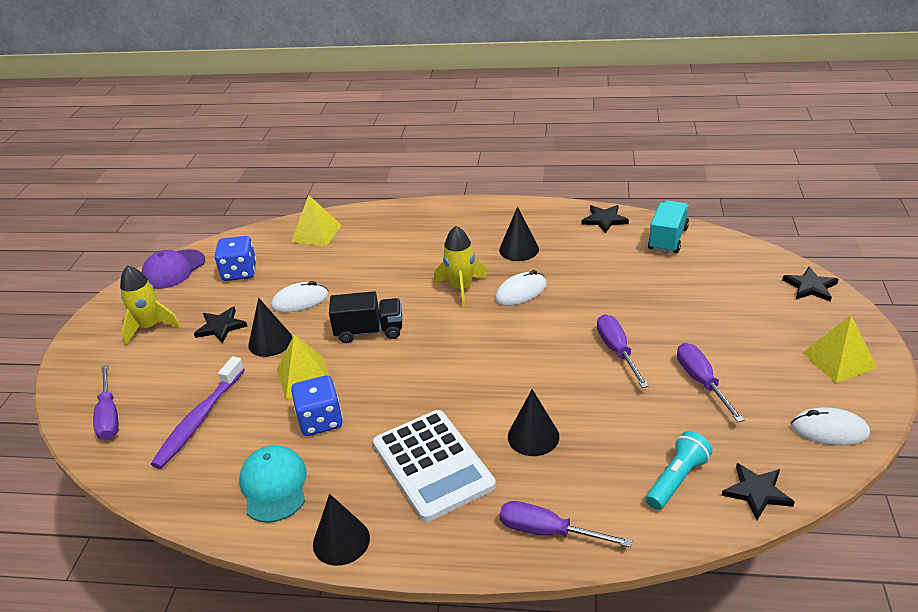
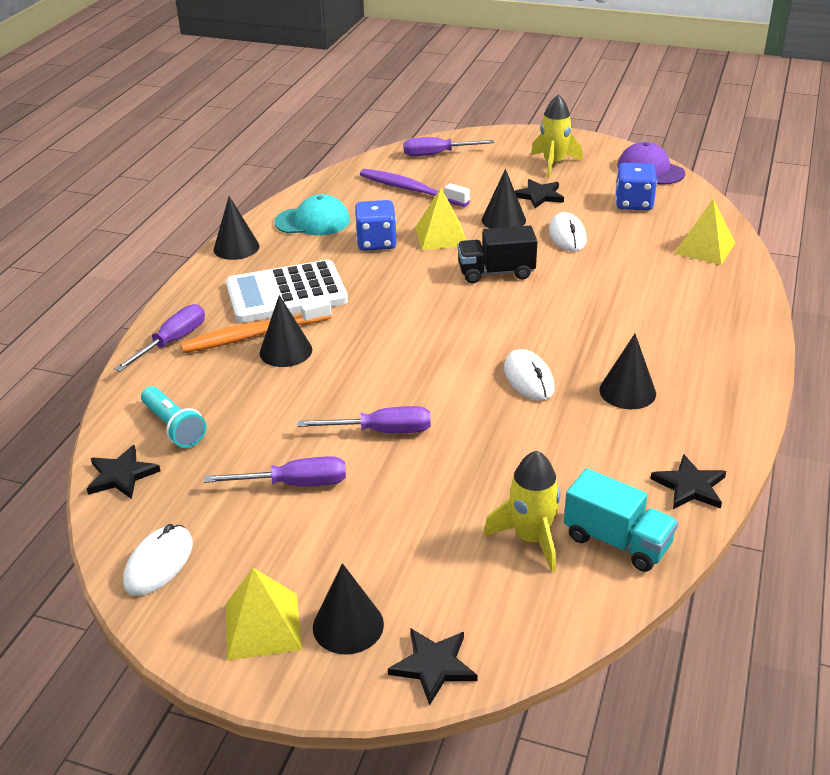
camera: 100 degrees right, 0 degrees up
(369, 331) = (496, 273): black truck -> black truck turned 75 degrees clockwise
(461, 288) = (553, 336): yellow rocket -> yellow rocket (531, 538)
(515, 468) = (253, 335): none -> orange toothbrush
(809, 324) = (348, 625): none -> black cone

